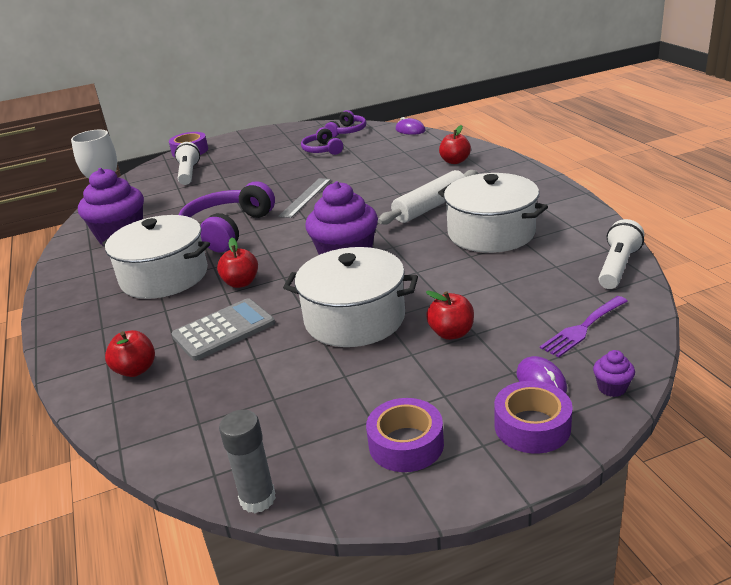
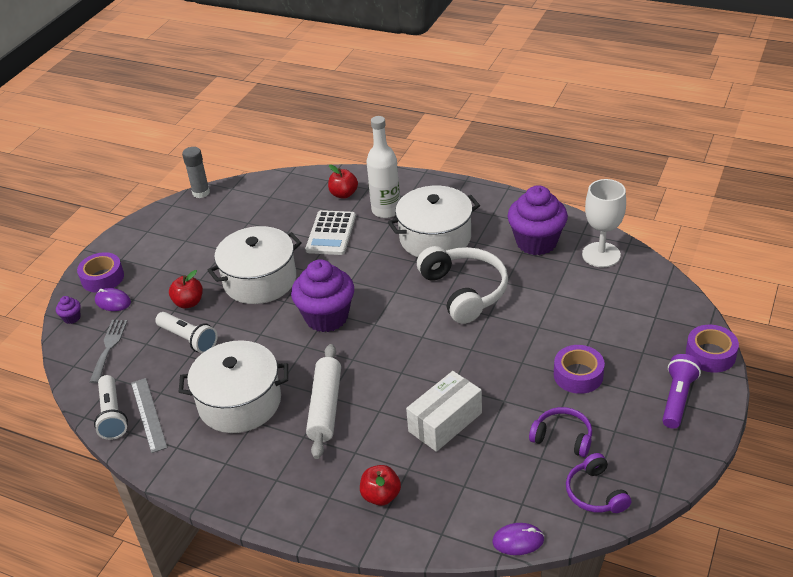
camera: 135 degrees right, 10 degrees up
(143, 325) = (386, 210): none -> white bottle
(189, 173) = (634, 325): white flashlight -> white flashlight (188, 339)
(224, 330) = (331, 233): grey calculator -> white calculator
(227, 230) = (464, 291): purple headphones -> white headphones
(241, 283) = (372, 262): red apple -> none
(243, 144) = (678, 398): none -> purple flashlight
(305, 197) = (459, 358): grey ruler -> grey ruler (148, 414)
(369, 175) = (445, 422): none -> white box
(406, 444) = (158, 240): purple tape -> purple tape (578, 375)
(582, 328) = (109, 347): purple fork -> grey fork

